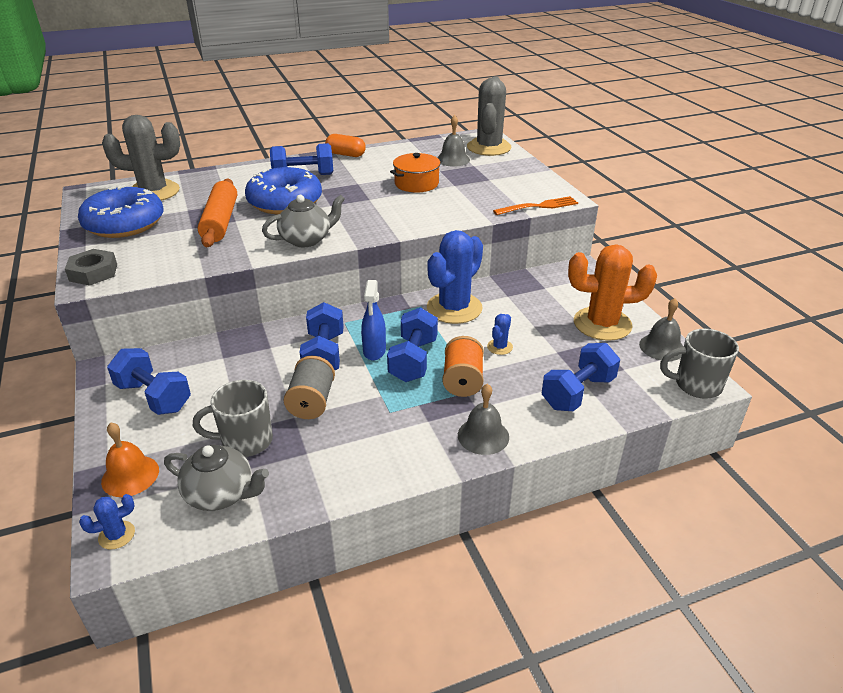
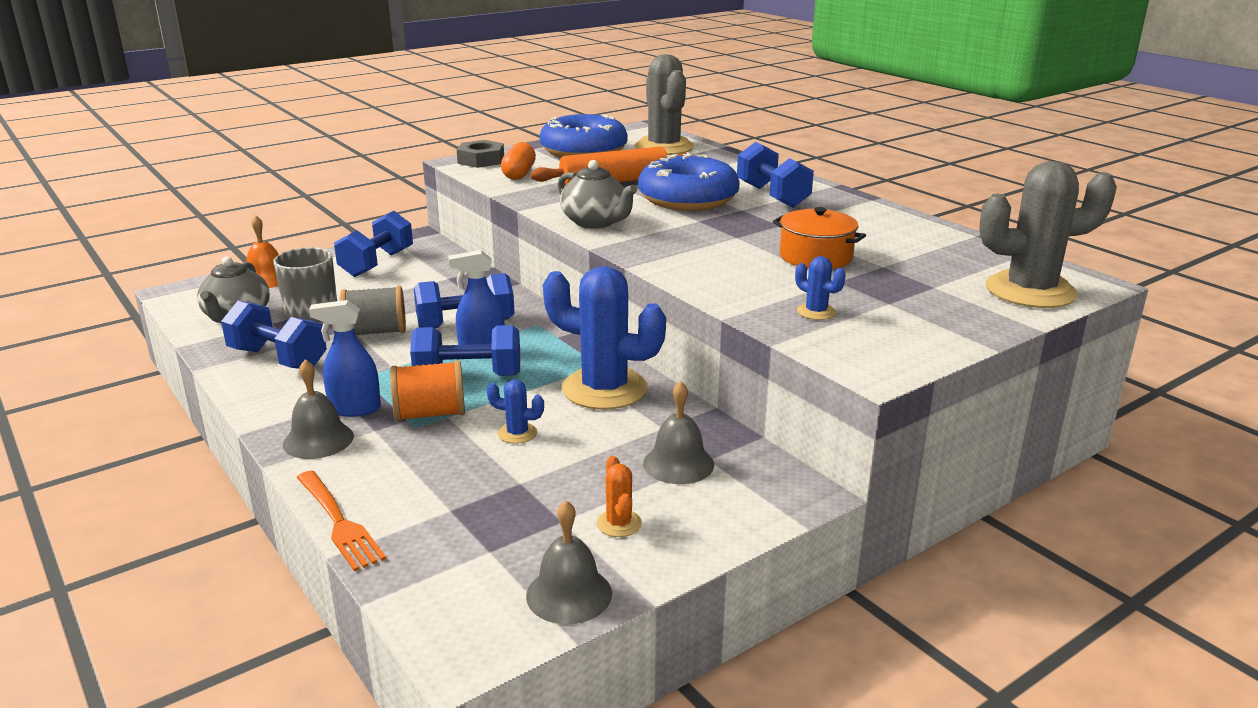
camera: 75 degrees right, 10 degrees down
(116, 535) = (194, 290): blue cactus -> blue cactus (816, 312)
(345, 154) = (869, 206): orange capsule -> orange capsule (519, 174)
(442, 417) = (354, 409): none -> blue spray bottle
(453, 159) = (939, 270): grey bell -> grey bell (678, 463)
(539, 206) = (817, 349): orange fork -> orange fork (339, 522)
(578, 393) = (417, 507): blue dumbbell -> blue dumbbell (278, 359)
(602, 324) = (619, 523): orange cactus -> orange cactus, size x0.43
(696, 385) = (458, 636): grey mug -> none

